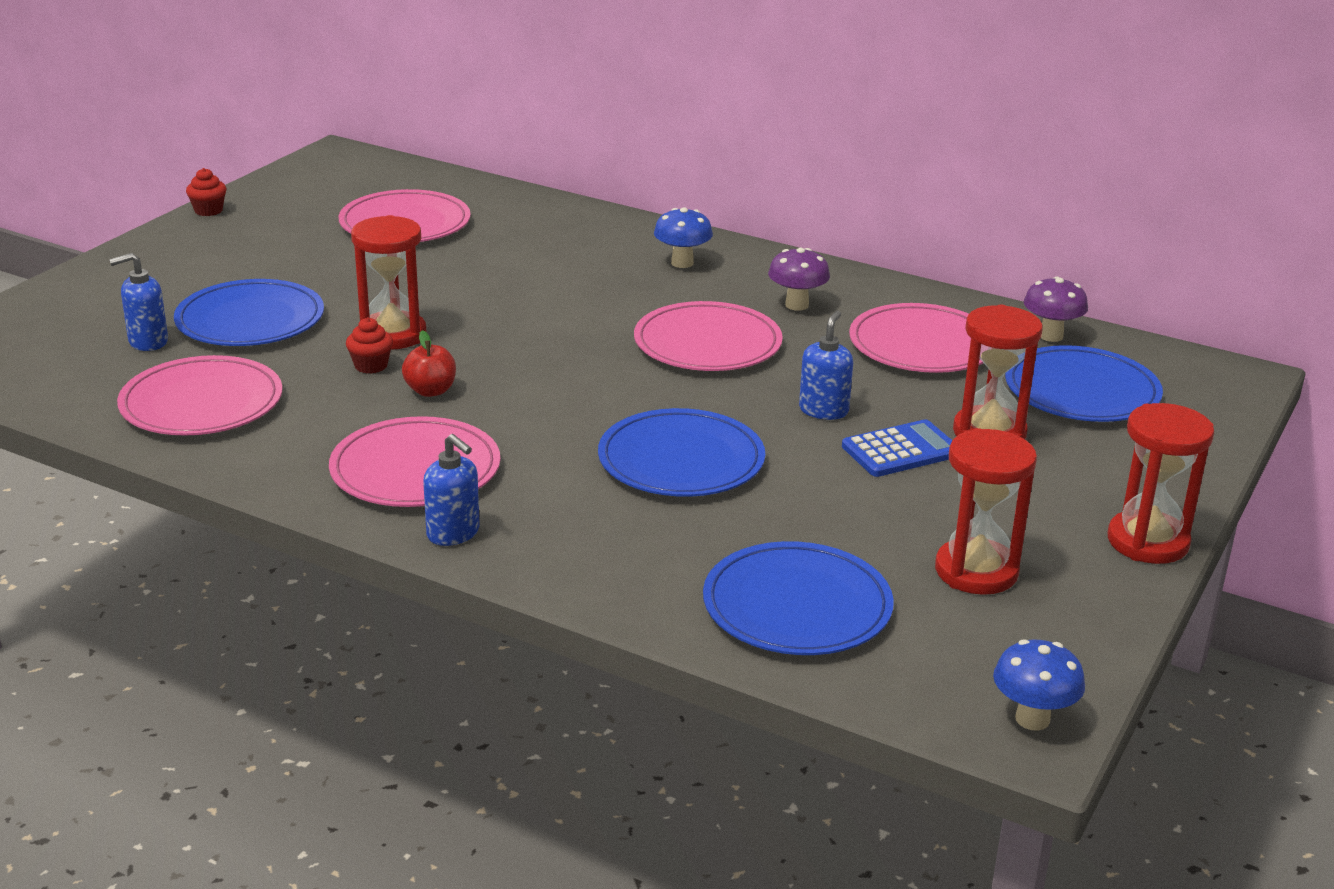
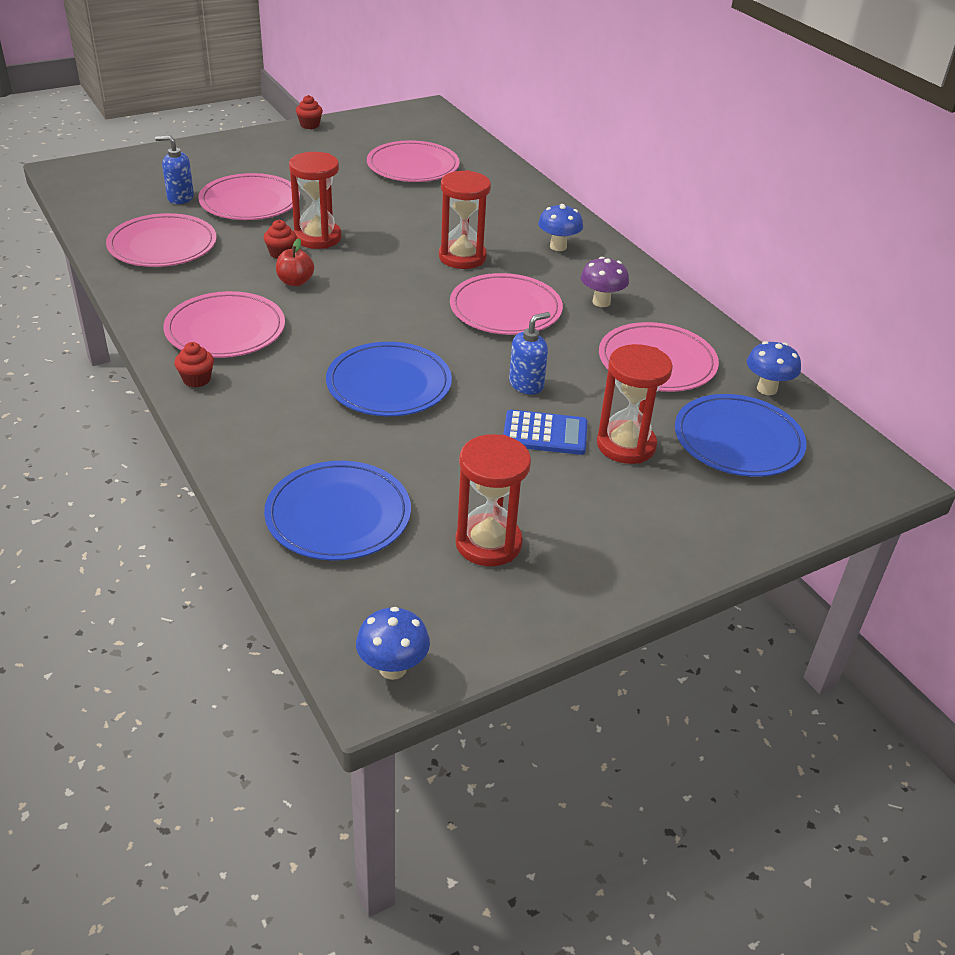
camera: 30 degrees right, 10 degrees up
(250, 320) = (250, 202): blue plate -> pink plate
(453, 533) = (196, 379): blue soap dispenser -> red cupcake
(1051, 336) = (767, 389): purple mushroom -> blue mushroom
(1147, 542) = (644, 576): red hourglass -> red hourglass (462, 257)

